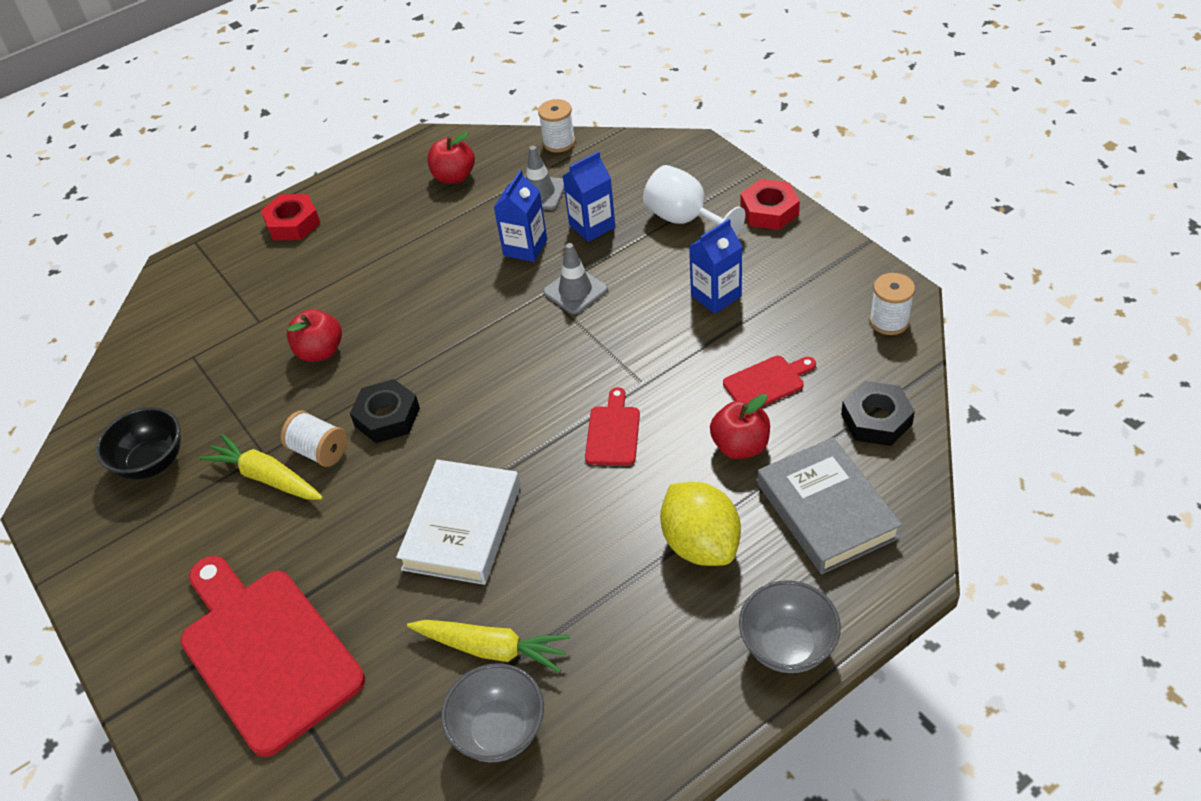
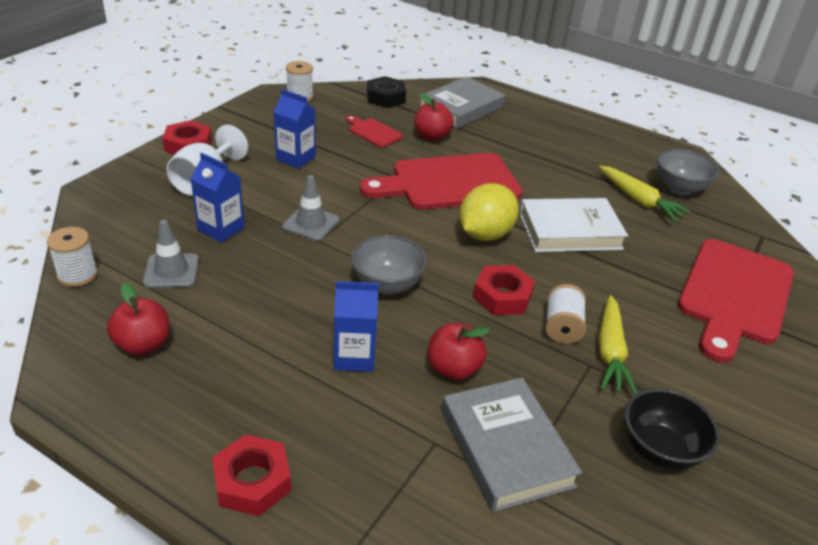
camera: 120 degrees left, 10 degrees down
(225, 361) = (506, 448): none -> grey book
(387, 417) = (502, 296): black nut -> red nut
(492, 649) = (638, 200): yellow carrot -> yellow carrot turned 150 degrees clockwise
(525, 248) = (260, 263): blue carton -> blue carton (354, 357)
(613, 432) = (449, 183): red cutting board -> red cutting board, size x2.20
(700, 544) = (511, 142): yellow lemon -> yellow lemon (485, 234)
(787, 646) = (551, 113): grey bowl -> grey bowl (387, 284)

